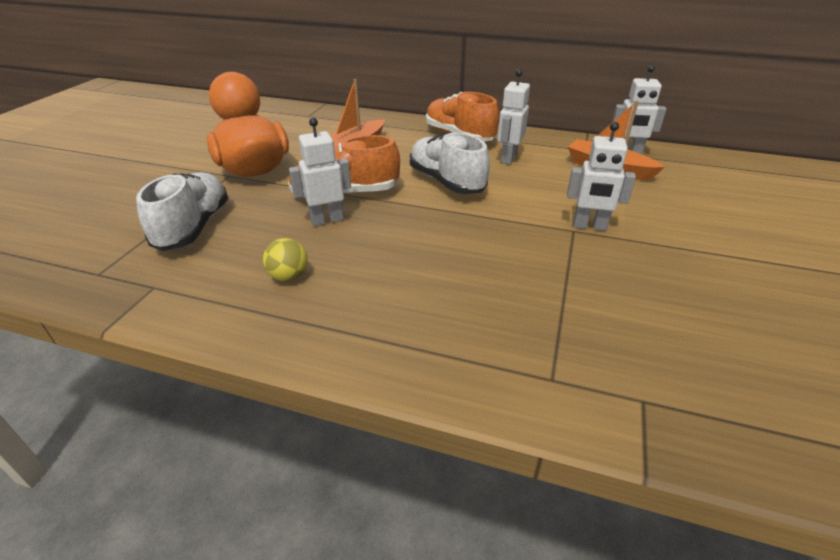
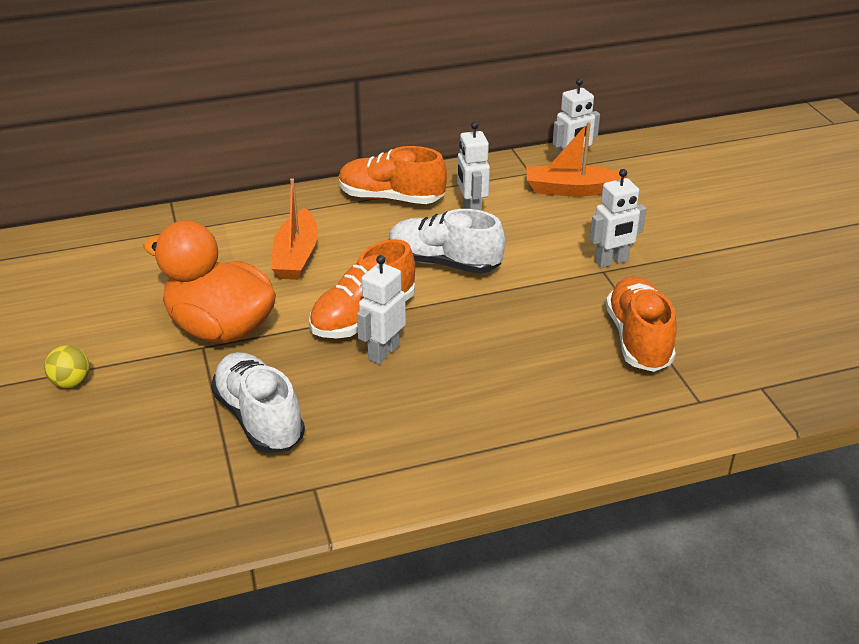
camera: 35 degrees left, 0 degrees up
(289, 276) = (423, 420): yellow ball -> yellow ball (71, 382)
(547, 295) = (638, 339): none -> orange shoe

